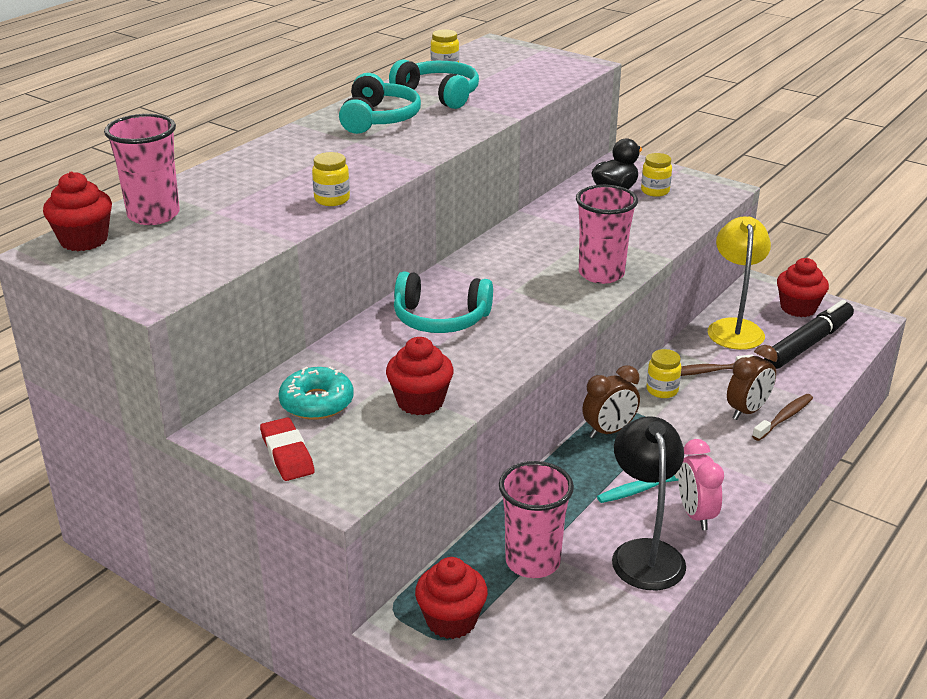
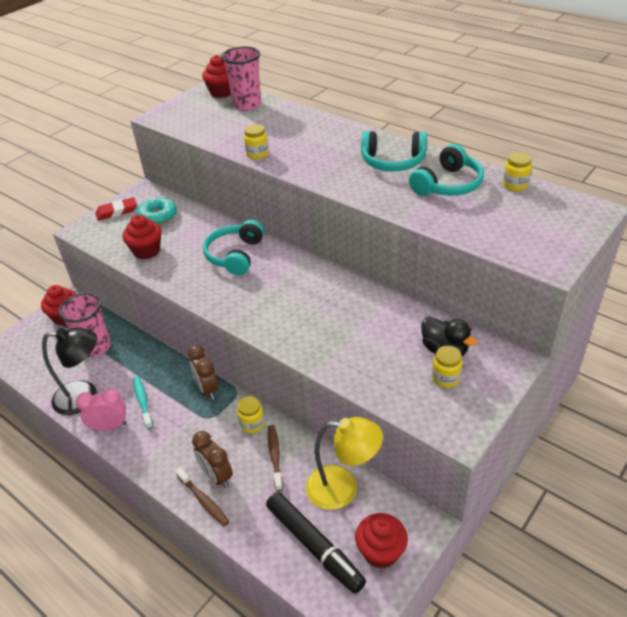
camera: 95 degrees right, 10 degrees up
(601, 274) = (287, 332): pink cup -> none

